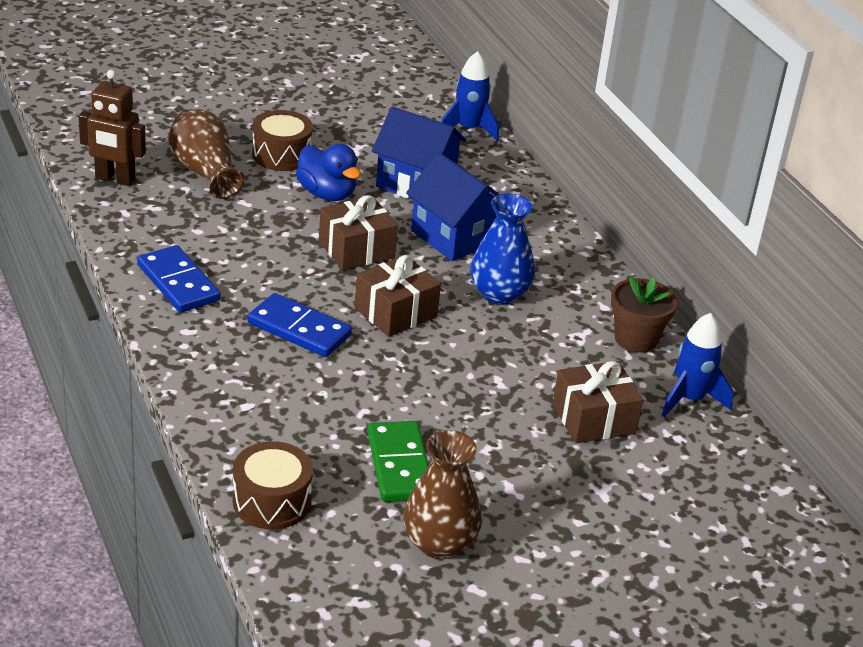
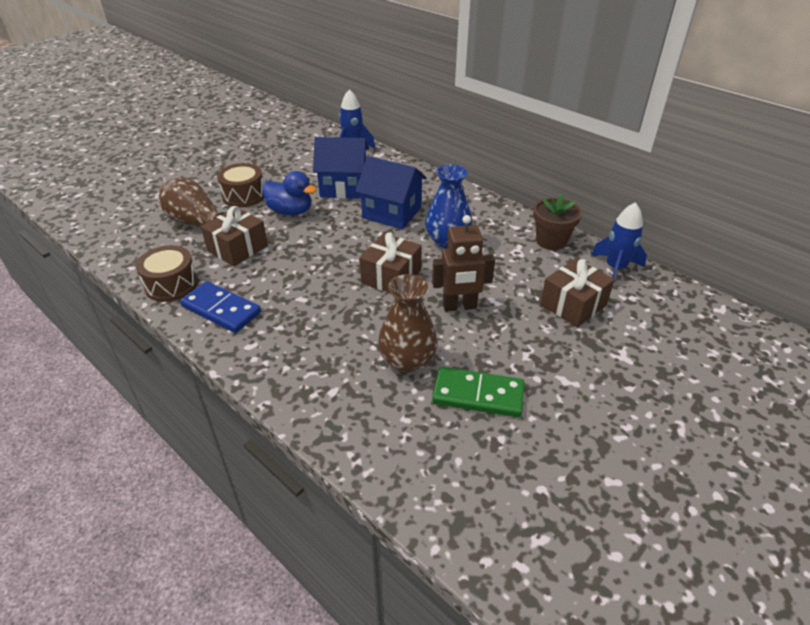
camera: 20 degrees left, 5 degrees up
(115, 179) = (131, 248): brown robot -> brown robot (459, 306)
(272, 501) = (406, 471): brown drum -> brown drum (171, 284)
(299, 329) = (333, 313): blue domino -> none
(356, 249) = (335, 242): brown gift -> brown gift (237, 248)
(399, 465) = (478, 395): green domino -> green domino turned 45 degrees counterclockwise
(439, 543) = (555, 451): brown vase -> brown vase (407, 360)

